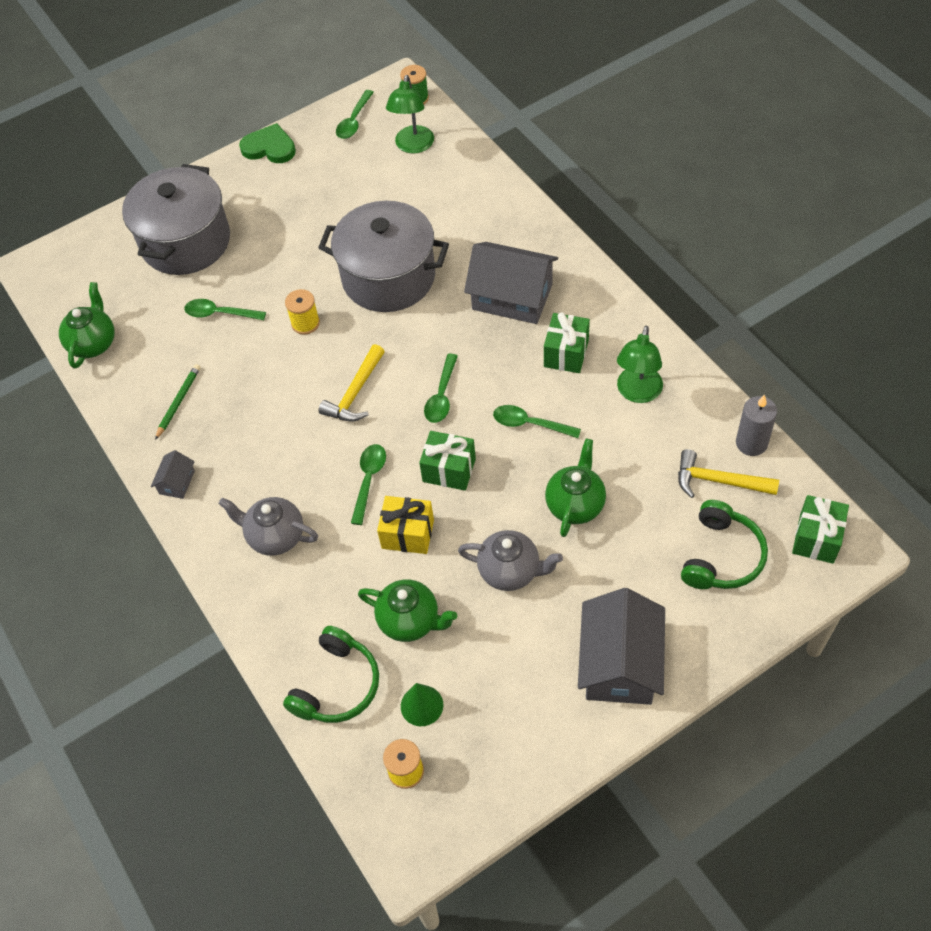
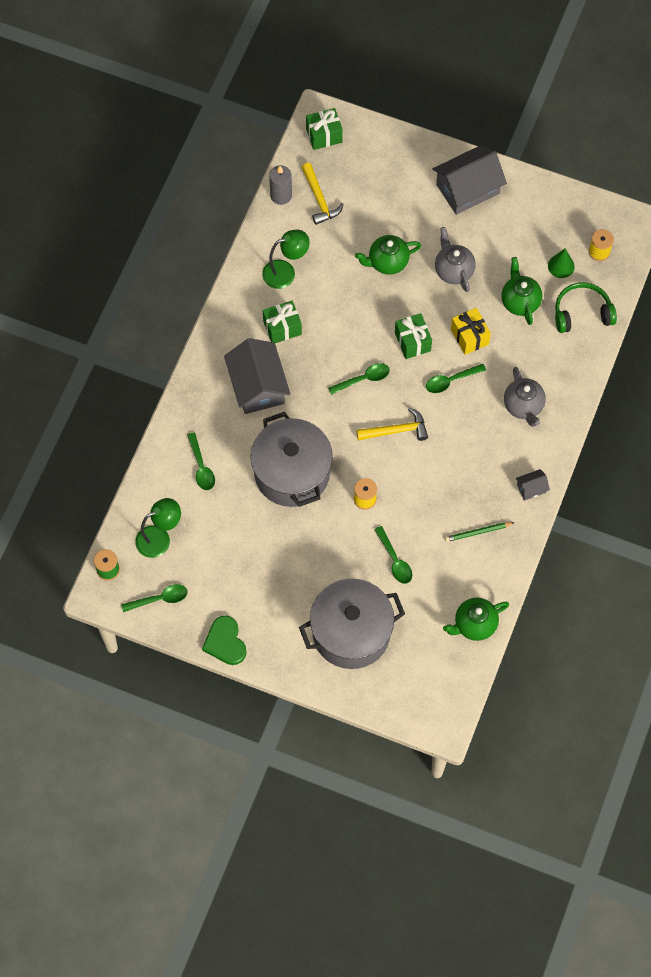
camera: 130 degrees left, 10 degrees up
(530, 424) = (349, 317): green spoon -> green spoon (201, 467)
(722, 556) = (368, 174): green headphones -> none

